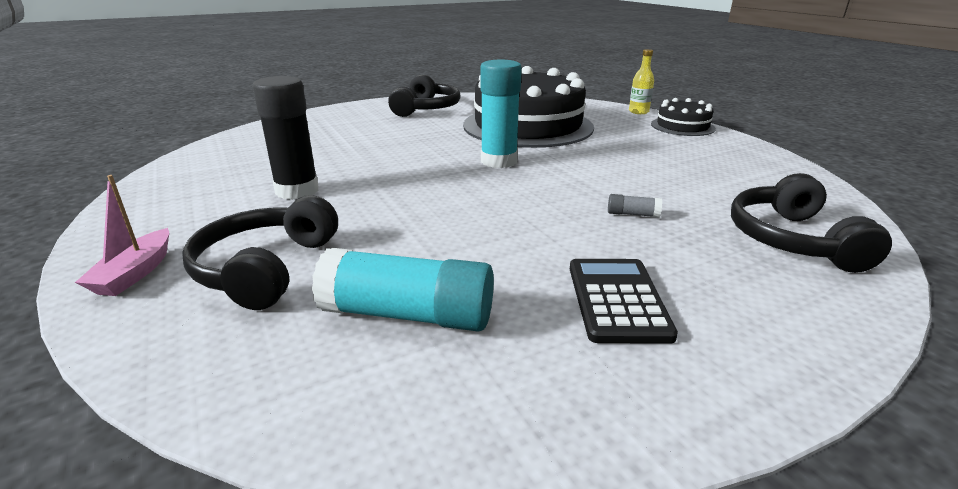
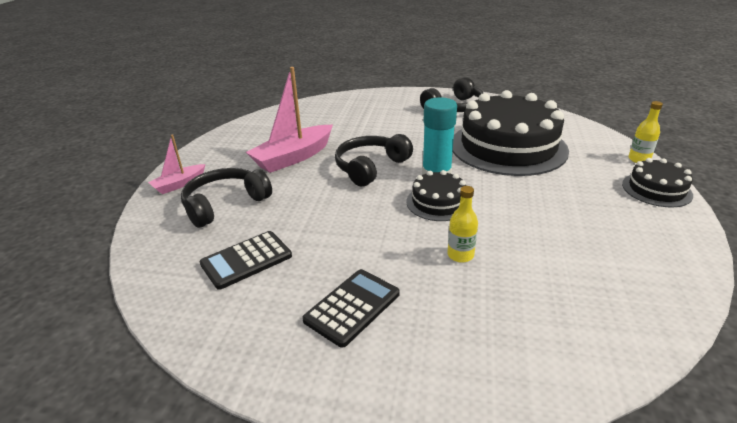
camera: 40 degrees right, 5 degrees up
(297, 191) = (293, 157): black glue stick -> pink boat
(408, 315) = (246, 260): turquoise glue stick -> black calculator
(540, 181) = (438, 202): none -> black cake
(632, 214) = (460, 255): grey glue stick -> yellow bottle
(792, 240) = (548, 332): black headphones -> black headphones (370, 167)

